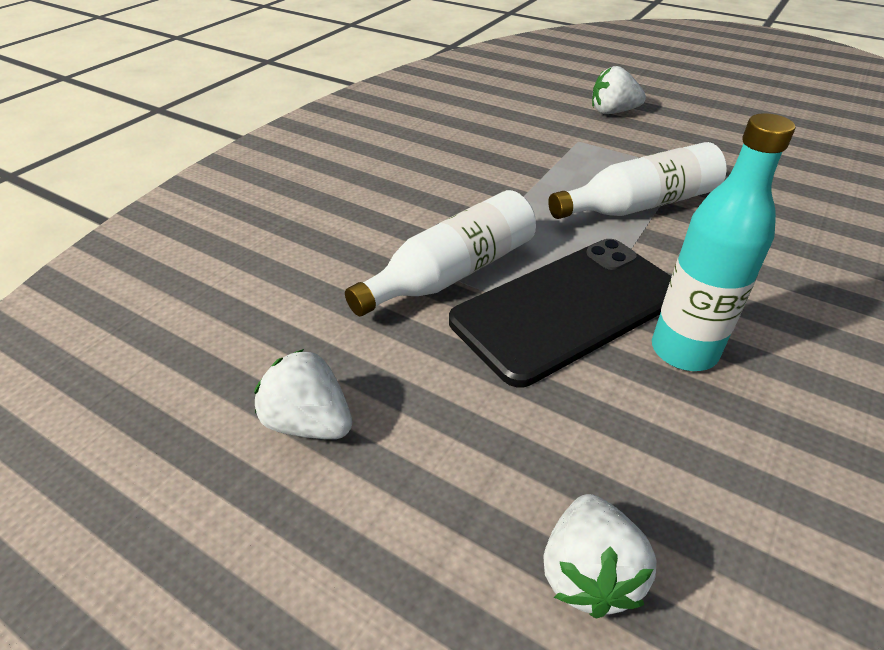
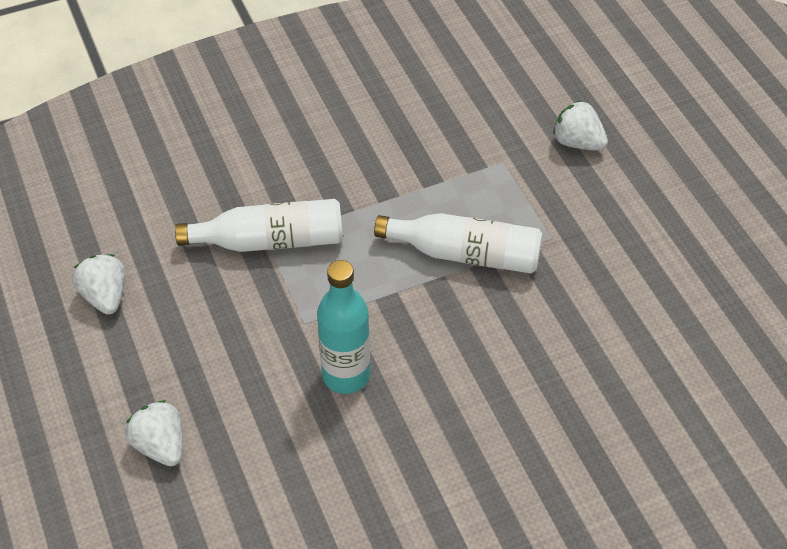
camera: 35 degrees right, 10 degrees up
(568, 308) = (312, 307): black phone -> none
(588, 573) = (161, 445): white strawberry -> white strawberry turned 105 degrees clockwise

